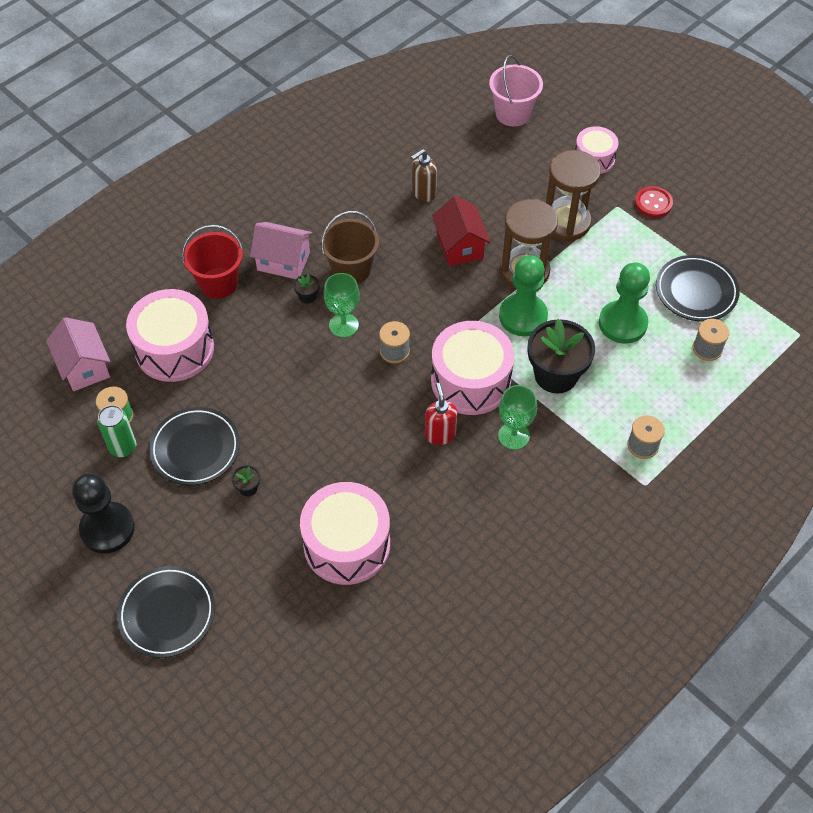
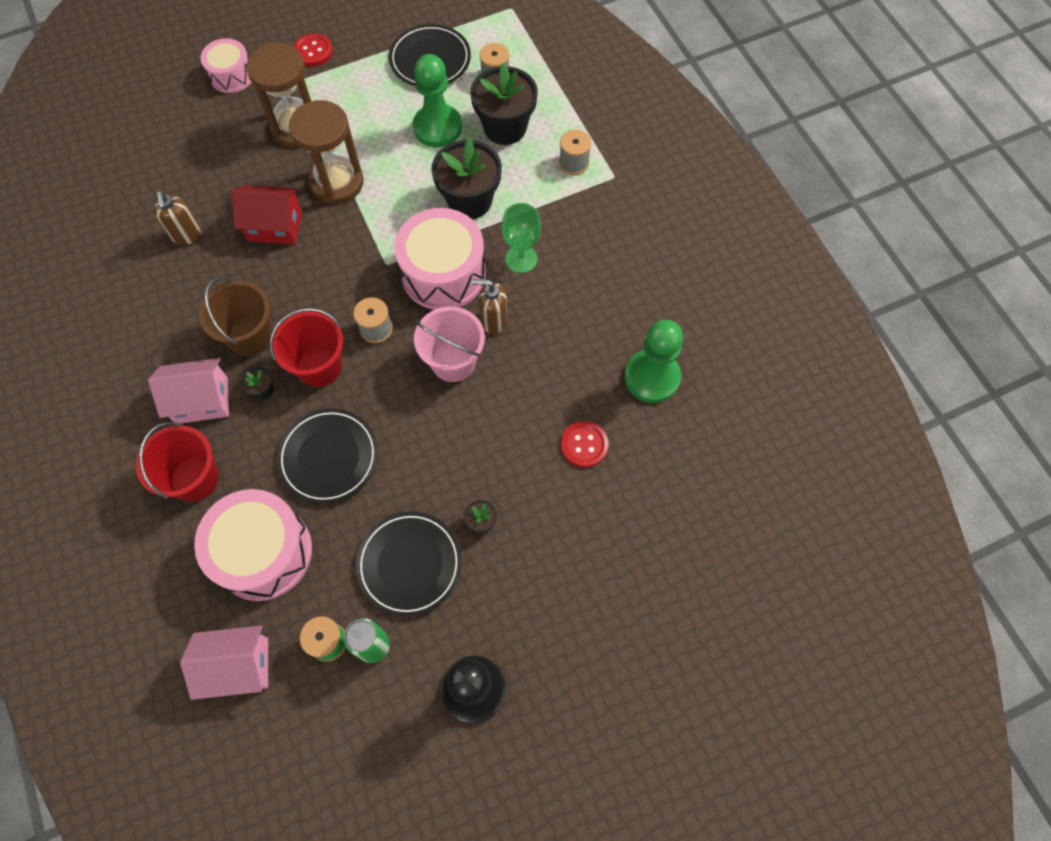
camera: 70 degrees left, 10 degrees up
(167, 613) = (602, 648): black plate -> black plate (329, 457)
(283, 261) = (202, 400): pink house -> pink house turned 45 degrees clockwise
(343, 325) = (319, 366): green goblet -> red bucket
(347, 544) = (584, 445): pink drum -> red button
(440, 434) = (493, 321): red soap dispenser -> brown soap dispenser
(513, 113) = (130, 120): pink bucket -> pink bucket (453, 361)
(523, 316) = (390, 203): green pawn -> green pawn (652, 377)
(652, 376) = (505, 128): none -> black flower pot

